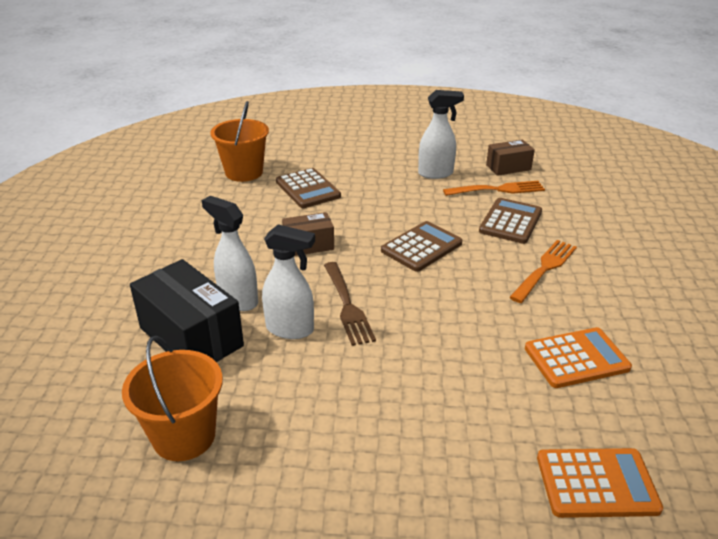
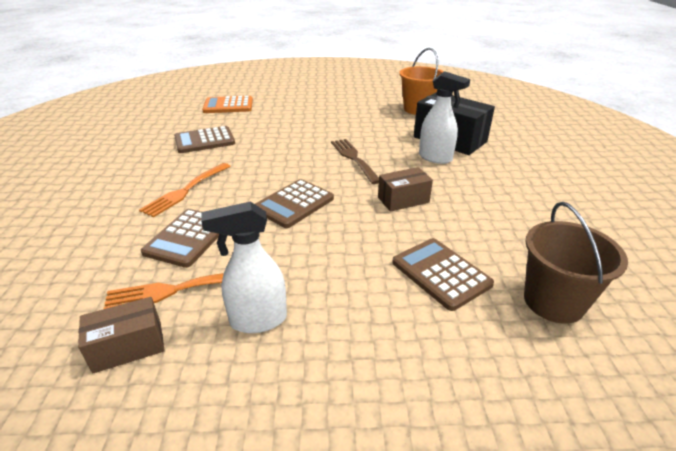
camera: 175 degrees right, 0 degrees up
(244, 172) = (553, 302): orange bucket -> brown bucket
(290, 329) = (388, 145): white spray bottle -> none
(576, 358) = (204, 140): orange calculator -> brown calculator

